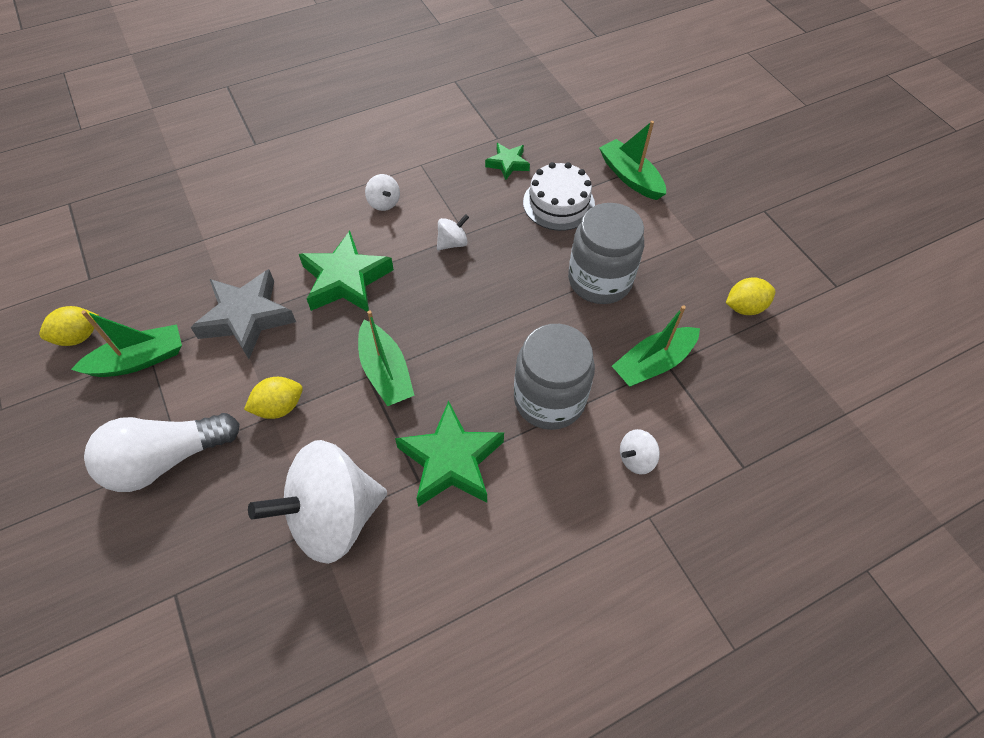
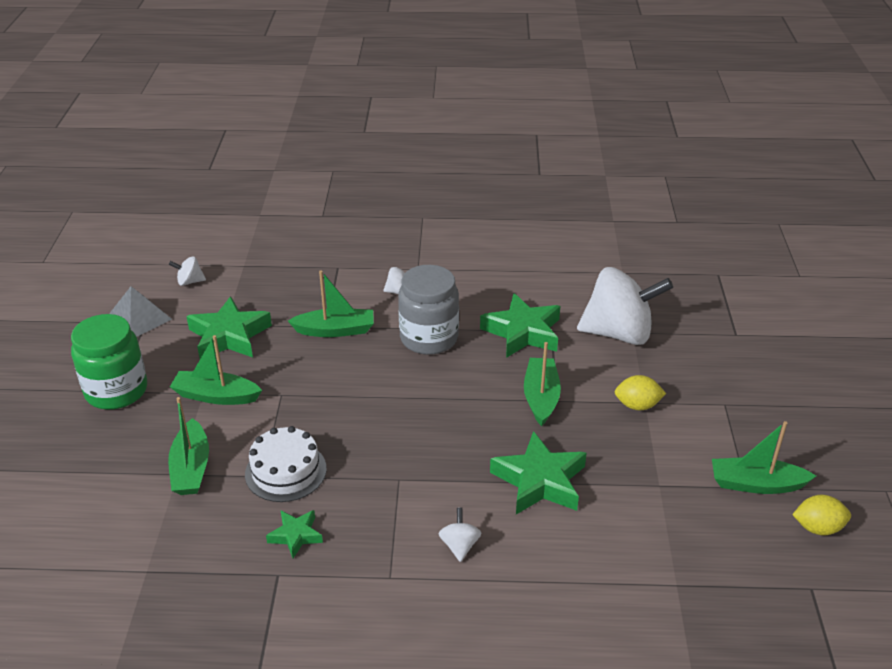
camera: 150 degrees left, 20 degrees down
(165, 459) = (736, 404): white light bulb -> none
(246, 318) = (647, 483): grey star -> none
(452, 243) = (417, 475): white spinning top -> white spinning top (190, 282)
(599, 280) = (317, 394): grey jar -> none
(681, 240) = (216, 396): none -> green boat
(744, 307) = (229, 336): yellow lemon -> green star
(764, 210) = (116, 391): none -> green jar
(849, 287) = (138, 318): none -> grey pyramid

